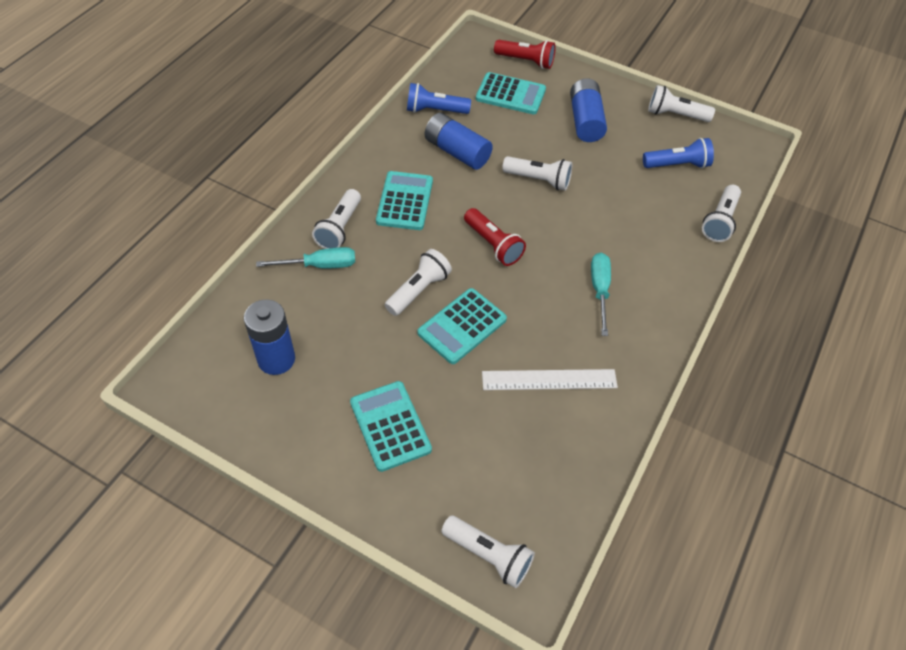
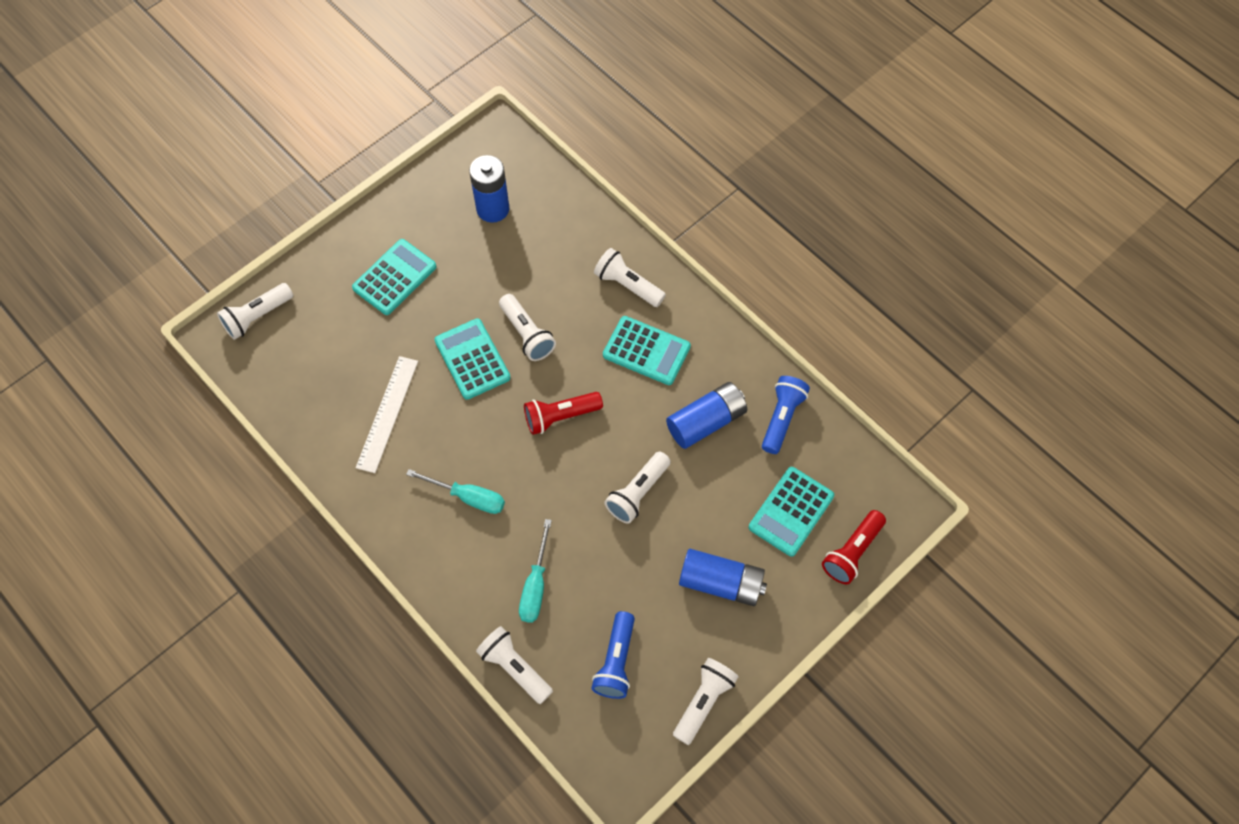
camera: 110 degrees right, 10 degrees up
(319, 265) = (585, 259): turquoise screwdriver -> turquoise screwdriver (535, 585)
(390, 426) = (394, 277): turquoise calculator -> turquoise calculator turned 45 degrees counterclockwise

